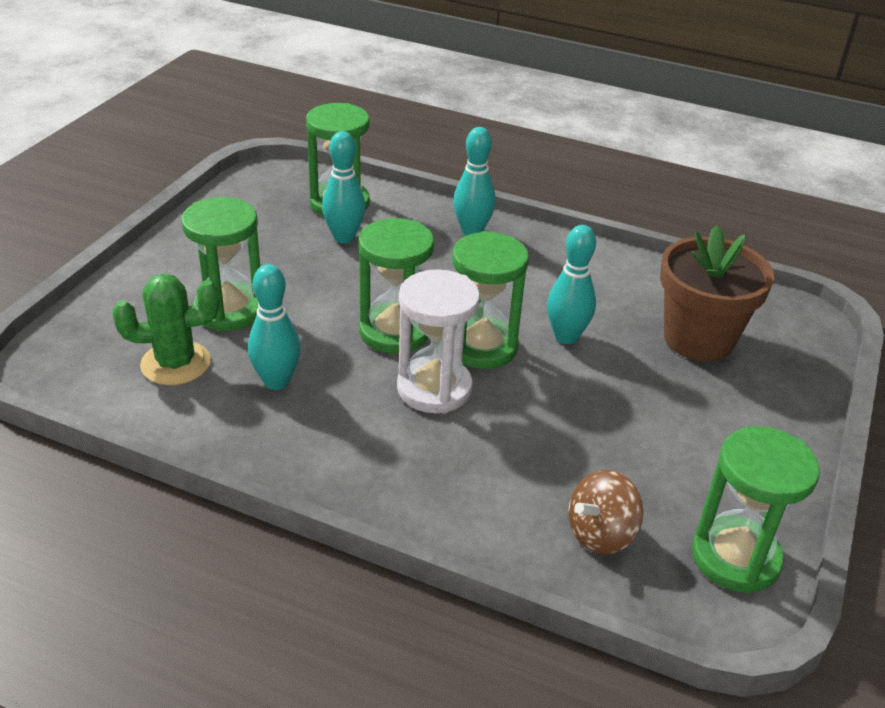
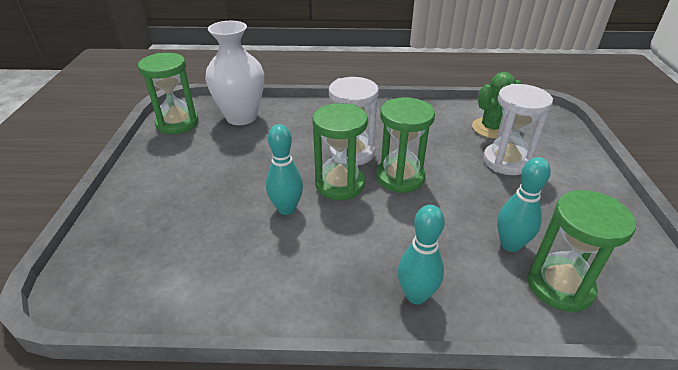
camera: 160 degrees right, 0 degrees up
(229, 310) = (506, 161): green hourglass -> white hourglass
(276, 381) = (434, 134): turquoise bowling pin -> none
(600, 534) = (241, 117): brown spinning top -> white vase
(698, 339) = (183, 238): brown flower pot -> none

